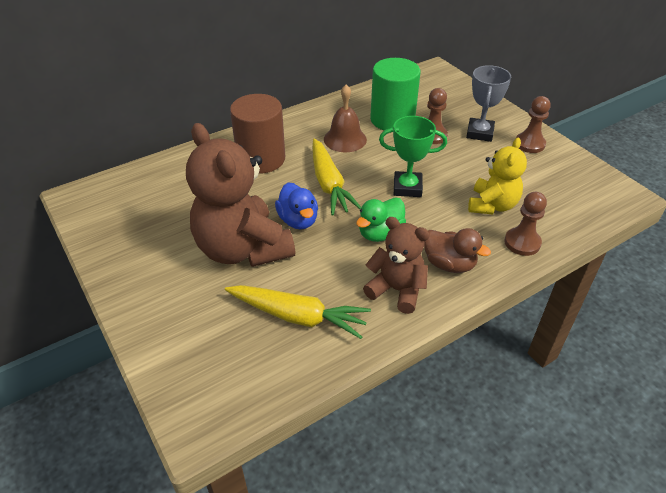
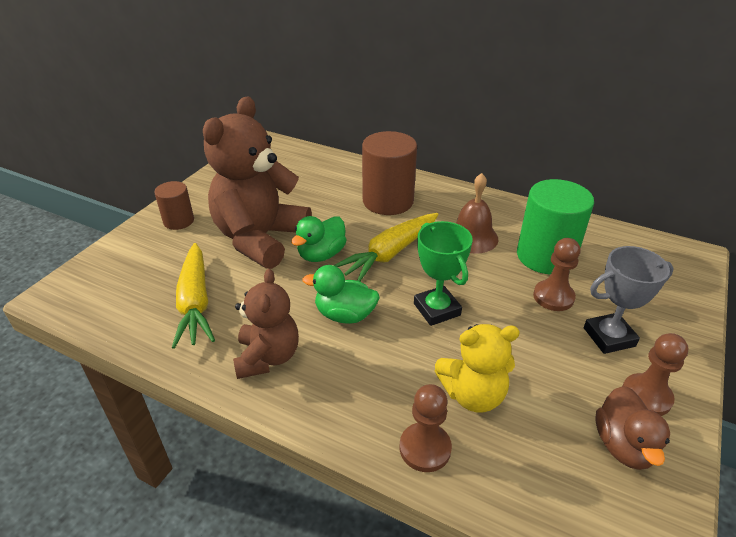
camera: 60 degrees right, 5 degrees down
(157, 298) = (178, 221): none -> brown cylinder
(298, 220) = (321, 254): blue duck -> green duck
(449, 264) = (335, 387): brown duck -> brown duck (623, 445)

